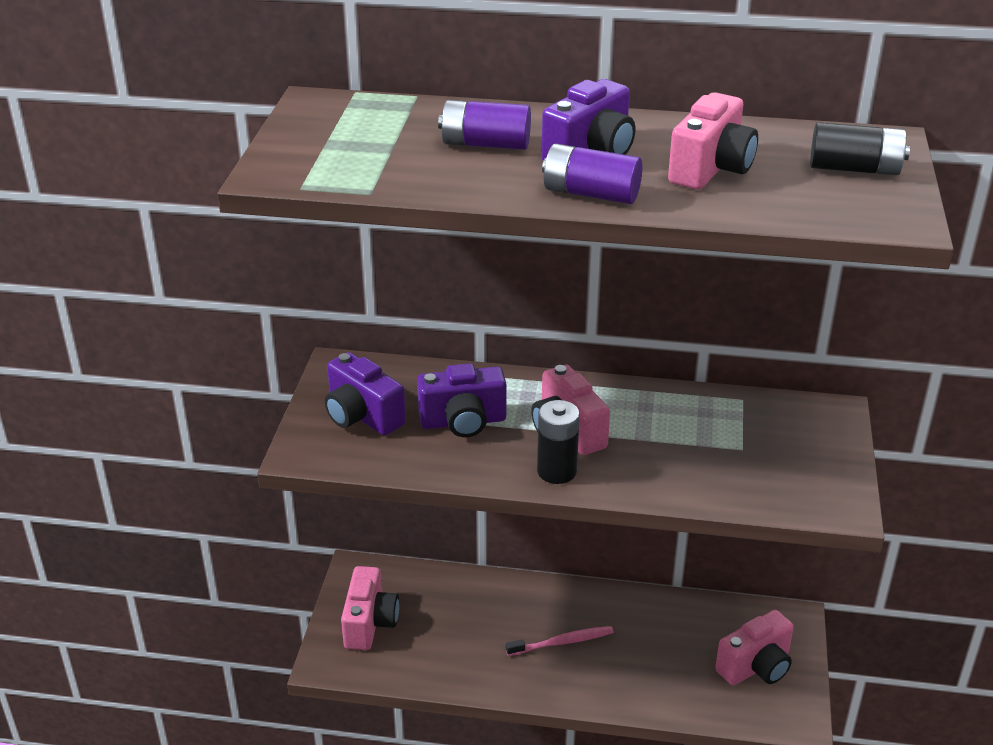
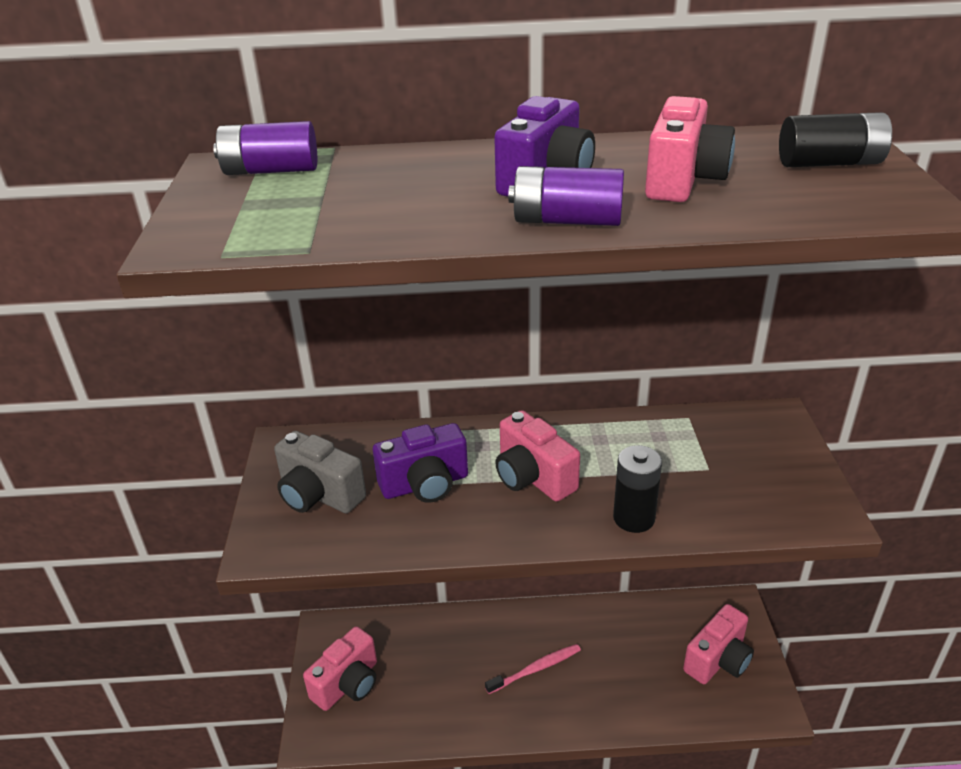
camera: 10 degrees left, 0 degrees up
(362, 416) = (319, 495): purple camera -> grey camera
(370, 623) = (348, 684): pink camera -> pink camera turned 45 degrees clockwise
(485, 144) = (426, 184): purple battery -> purple battery (270, 170)
(556, 471) = (535, 524): black battery -> black battery (634, 518)

